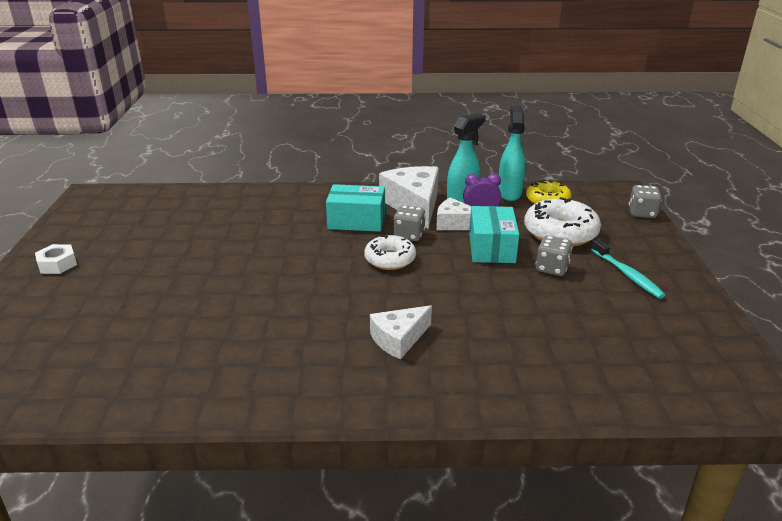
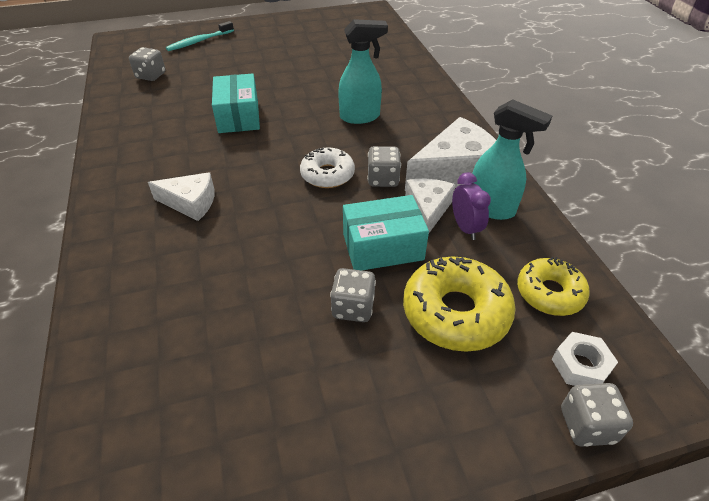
camera: 75 degrees right, 15 degrees up
(57, 264) = (267, 31): white nut -> white nut (580, 365)
(86, 367) = (151, 76): none -> grey dice
(356, 221) = (396, 140): turquoise box -> turquoise box (238, 116)
(399, 339) = (190, 203): white cheese -> white cheese turned 150 degrees clockwise
(509, 193) = (545, 249): turquoise spray bottle -> turquoise spray bottle (360, 117)
(560, 232) = (455, 312): white donut -> yellow donut
(627, 275) = (364, 395): turquoise toothbrush -> turquoise toothbrush (199, 41)

